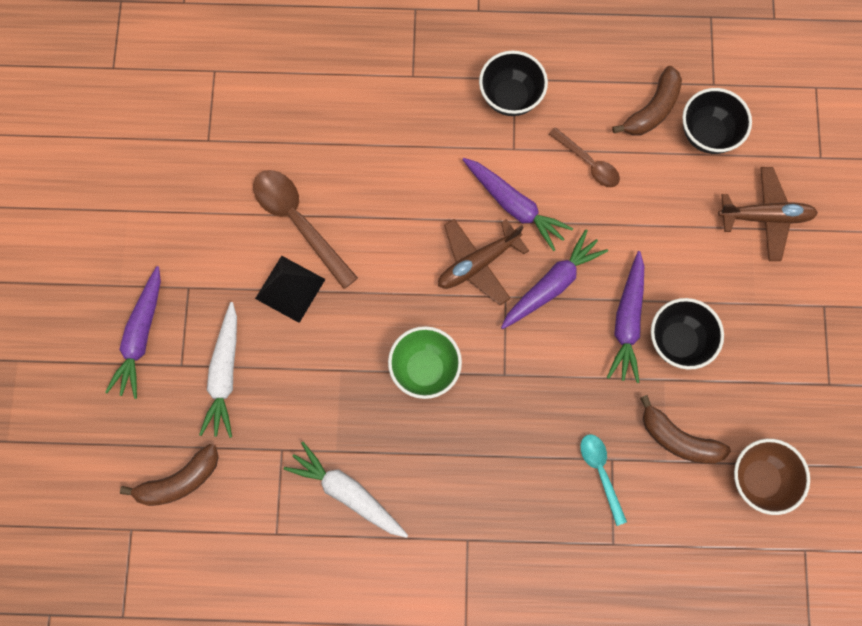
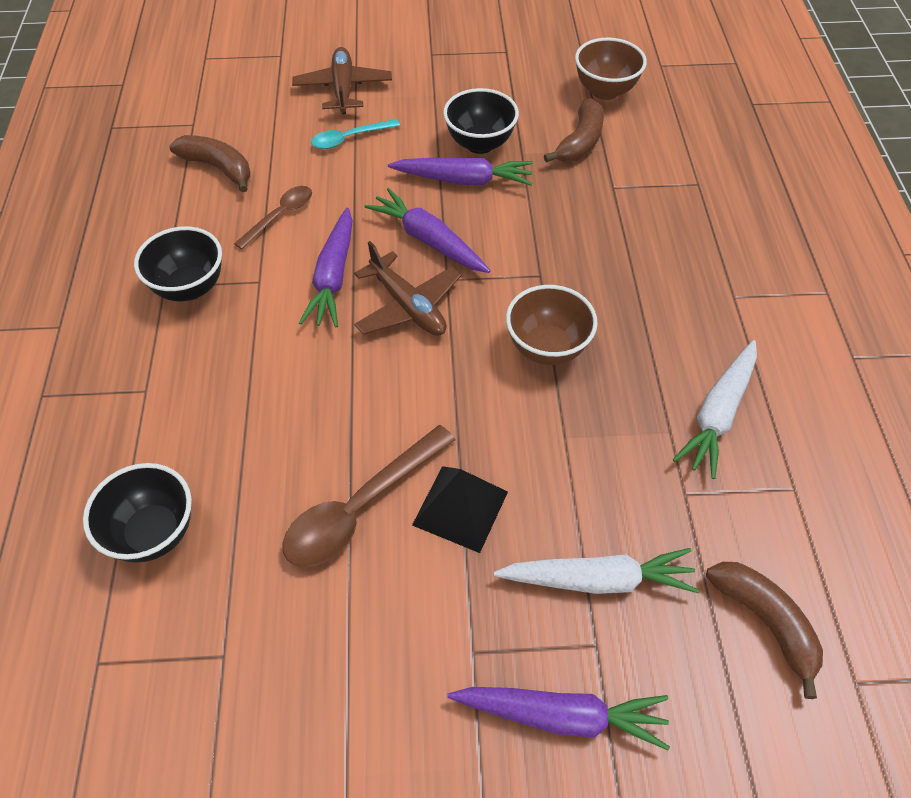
camera: 95 degrees left, 20 degrees down
(425, 369) = (547, 348): green bowl -> brown bowl
(514, 206) = (333, 277): purple carrot -> purple carrot turned 150 degrees clockwise
(601, 473) = (629, 194): turquoise spoon -> turquoise spoon (349, 138)
(707, 134) = (251, 127): black bowl -> black bowl (153, 533)

